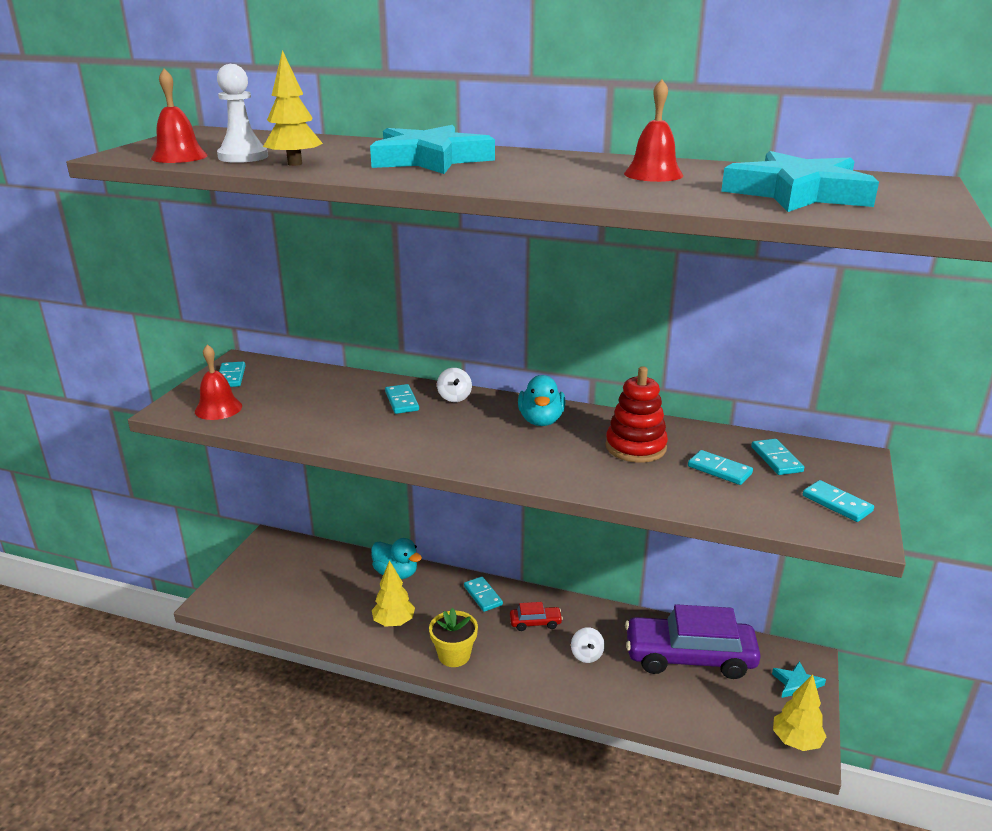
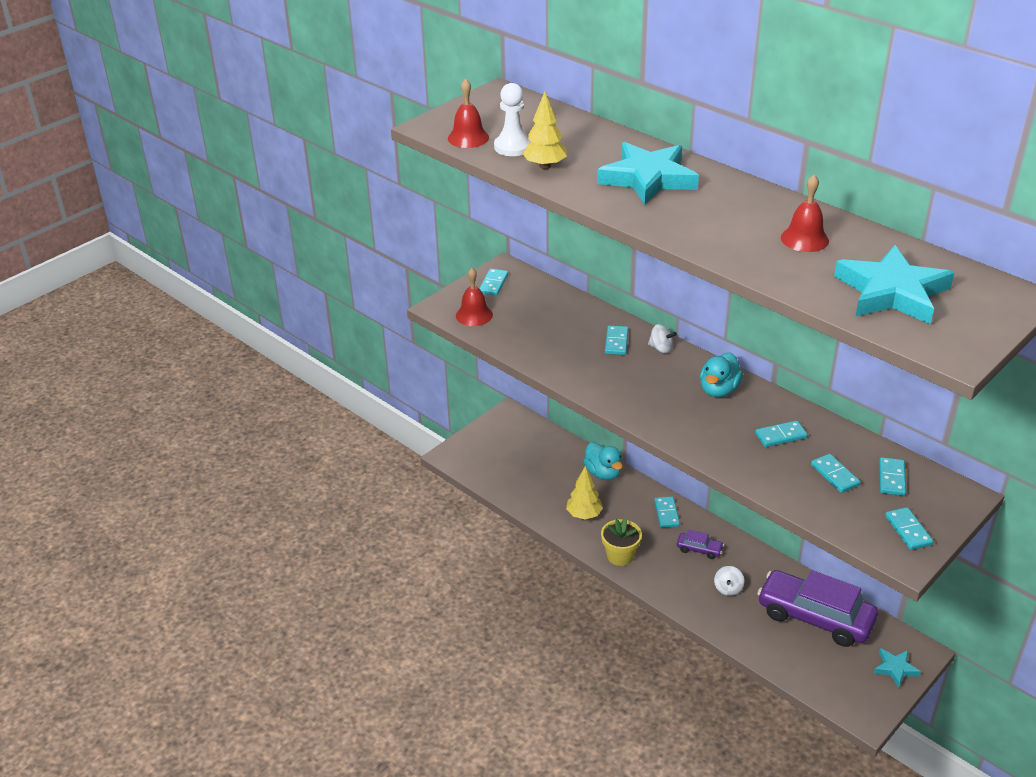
camera: 25 degrees right, 10 degrees up
(454, 397) = (661, 348): white spinning top -> white spinning top turned 75 degrees counterclockwise
(535, 623) = (699, 549): red car -> purple car
(635, 447) = (780, 436): red stacking toy -> turquoise domino
(796, 741) = (861, 708): yellow tree -> none

